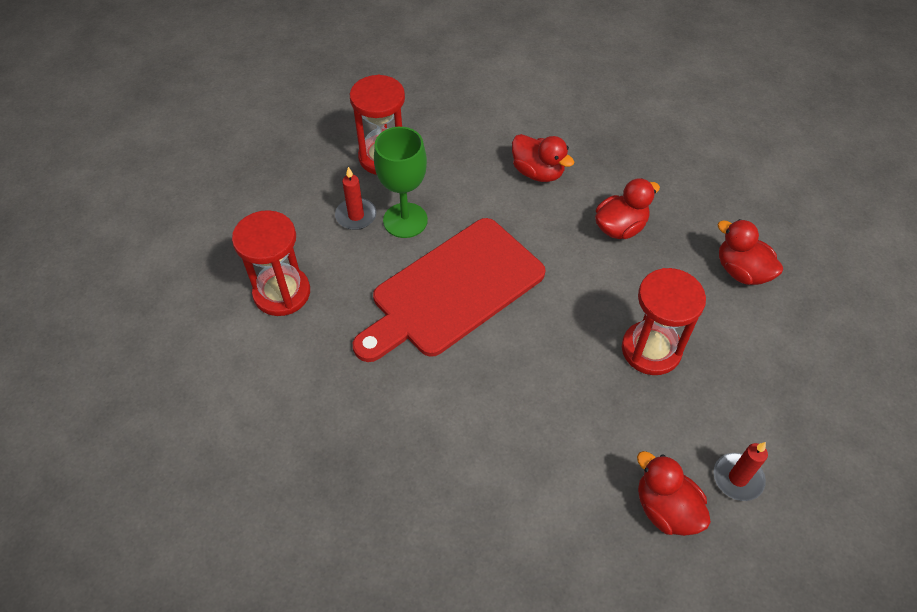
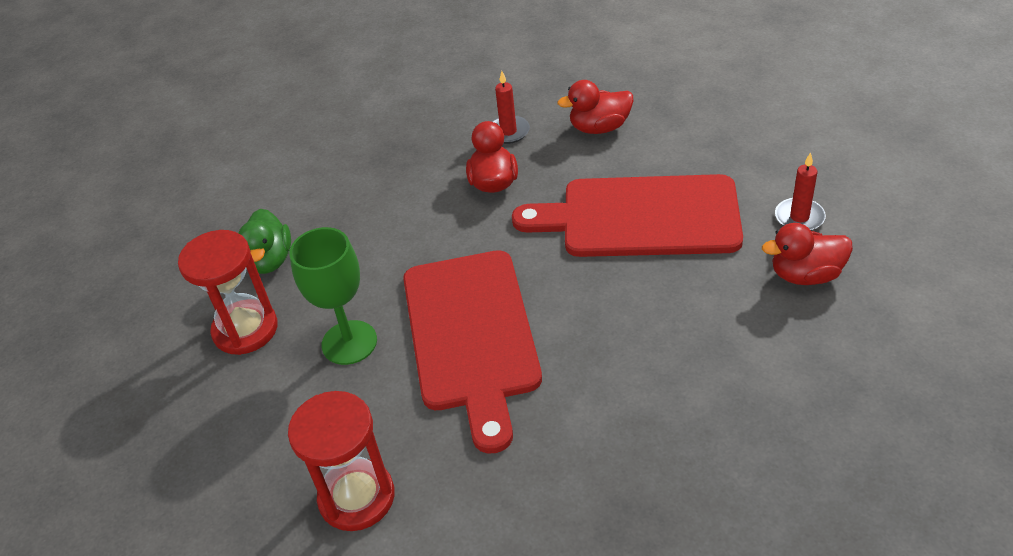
camera: 55 degrees left, 10 degrees down
(356, 216) = (305, 385): red candle -> red candle (508, 132)
(451, 135) = (269, 260): none -> green duck
(538, 172) = (379, 213): red duck -> none
(651, 349) = (641, 217): red hourglass -> red cutting board

